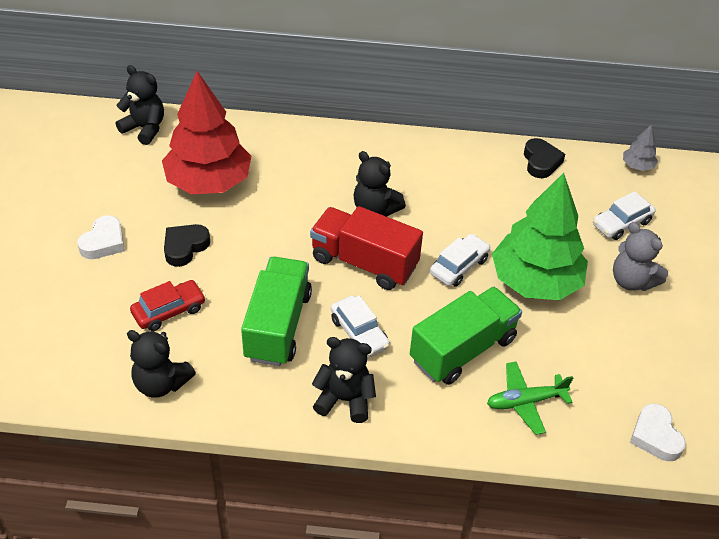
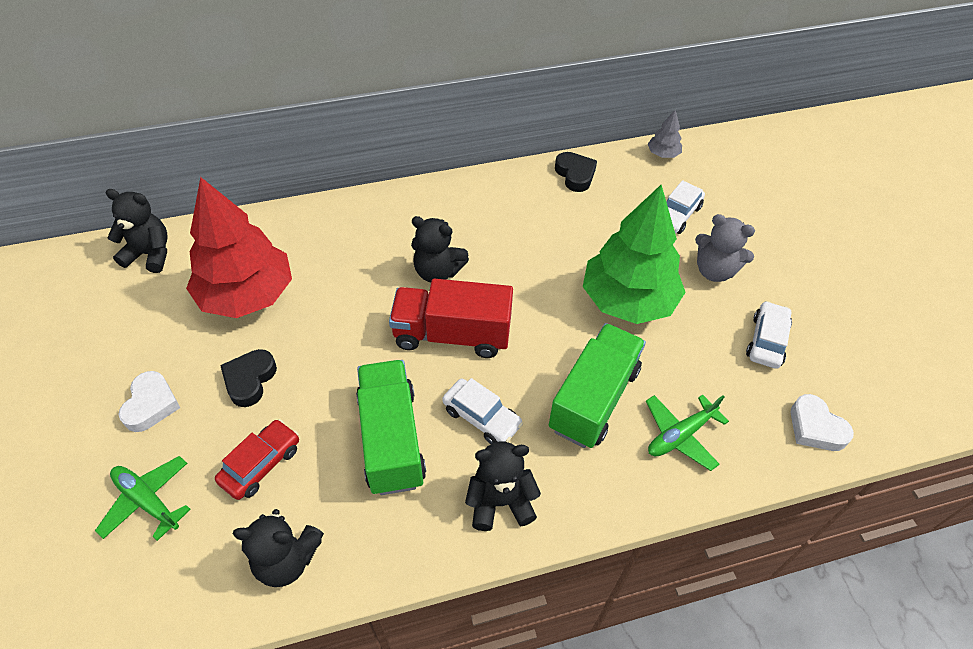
camera: 20 degrees left, 5 degrees up
(76, 309) = (147, 501): none -> green plane
(459, 266) = (548, 308): white car -> white car (766, 341)

